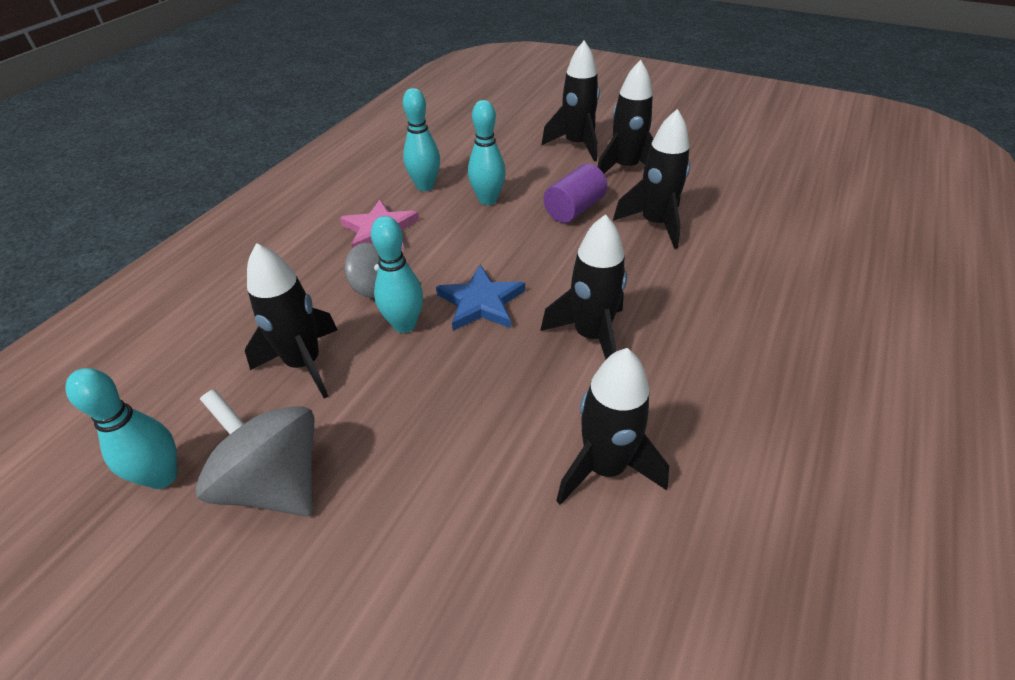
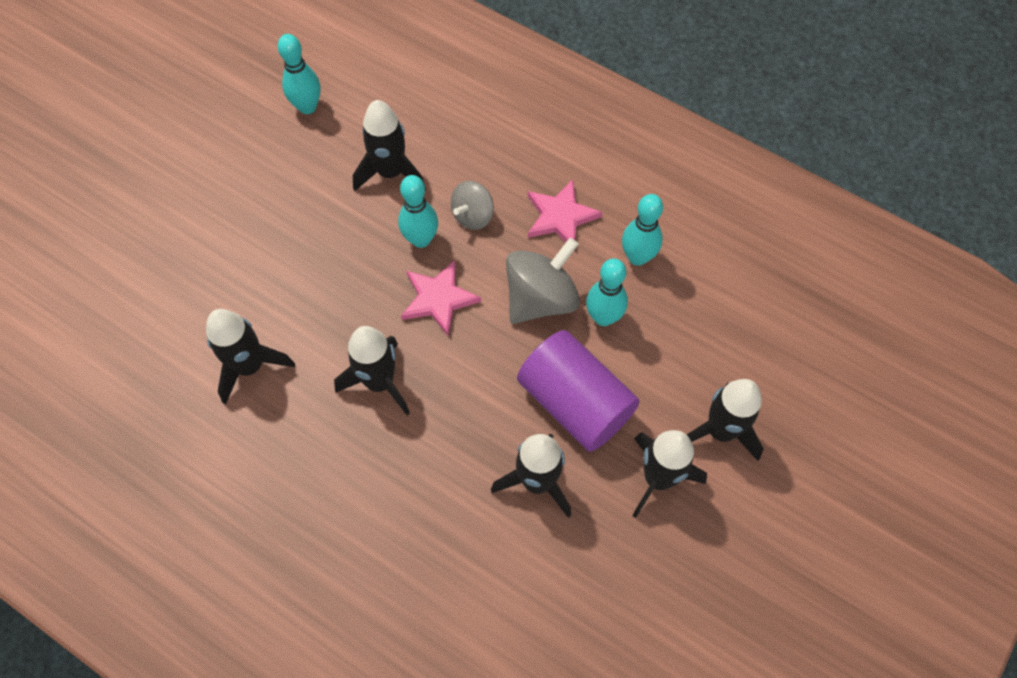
camera: 95 degrees right, 20 degrees up
(275, 482) = (288, 168): grey spinning top -> grey spinning top (541, 298)
(481, 302) = (438, 299): blue star -> pink star
(574, 209) = (575, 402): purple cylinder -> purple cylinder, size x1.64

